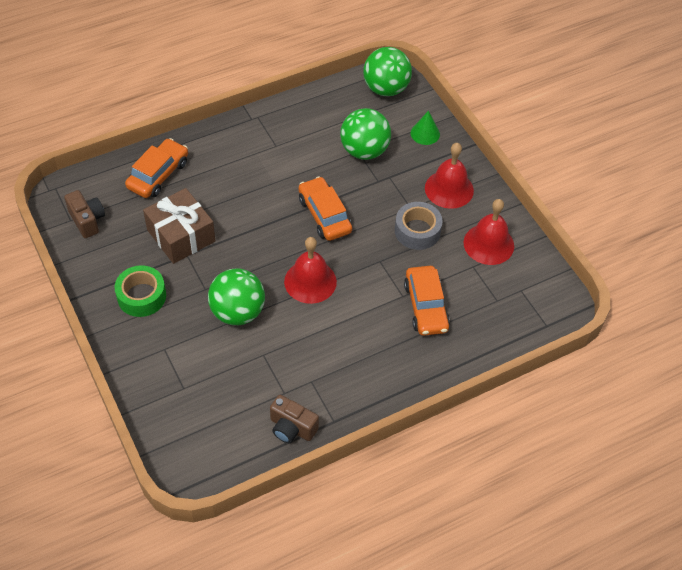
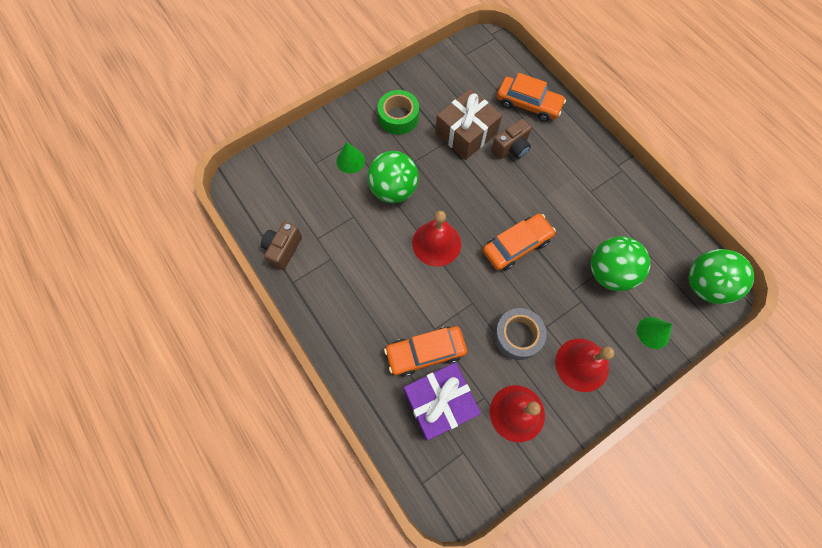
camera: 85 degrees right, 15 degrees up
(87, 220) = (466, 65): brown camera -> brown camera (511, 148)
(189, 350) = (350, 160): none -> green cone
(475, 301) = (439, 403): none -> purple gift

